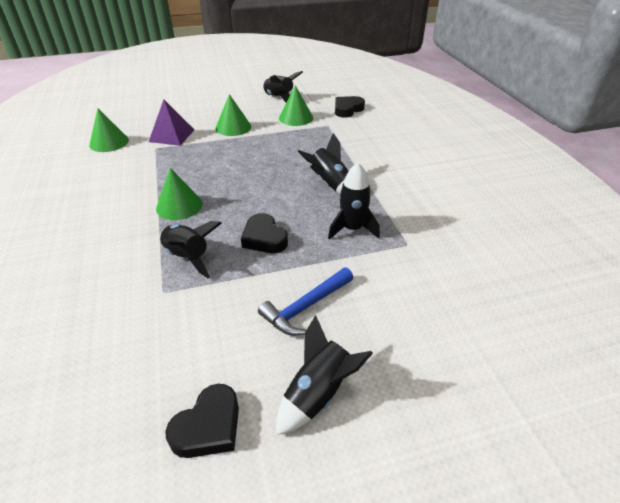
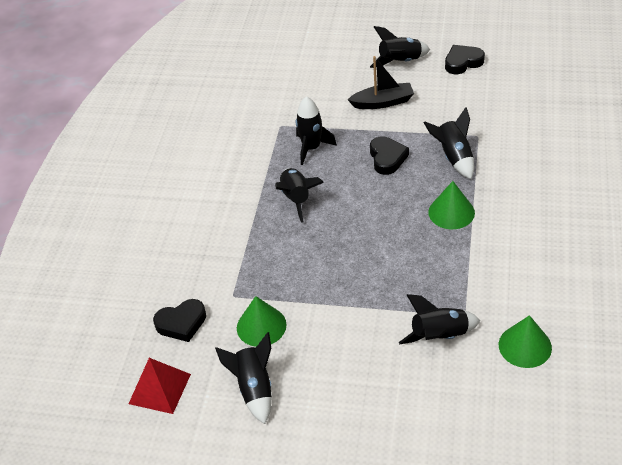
camera: 150 degrees left, 5 degrees up
(172, 135) = (439, 336): purple pyramid -> black rocket
(233, 127) = (353, 330): green cone -> none
(306, 307) = (383, 102): blue hammer -> black boat
(332, 89) = (159, 389): none -> red pyramid

